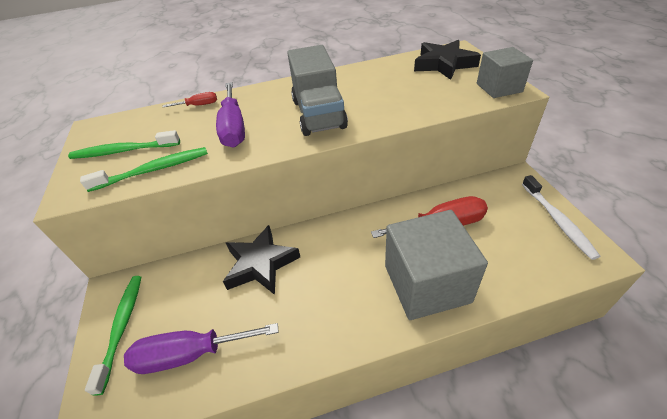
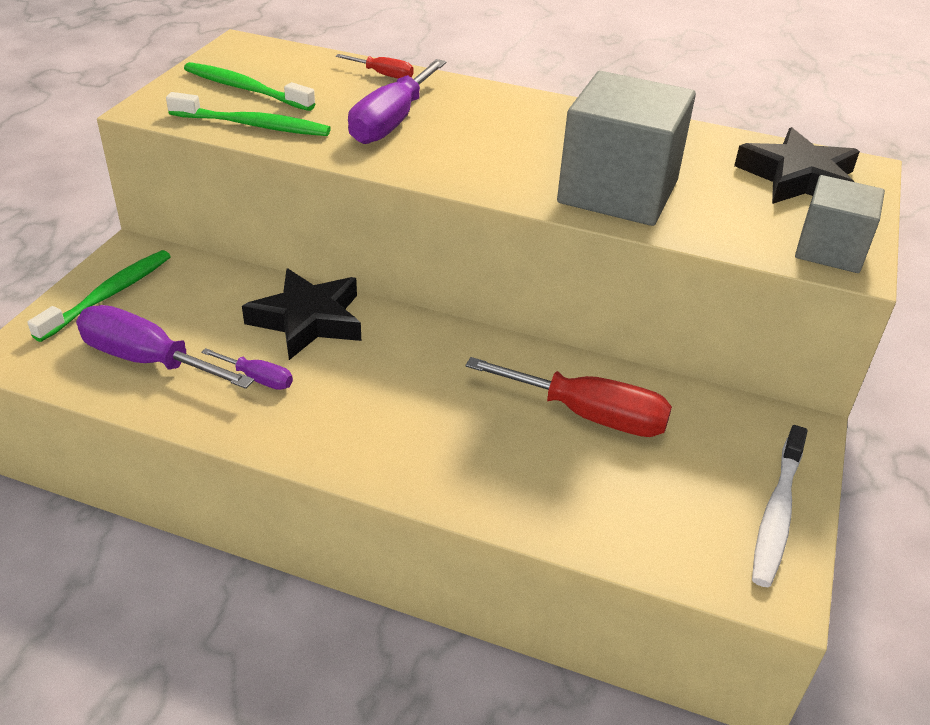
camera: 30 degrees right, 5 degrees down
(269, 318) = (258, 379): none -> purple screwdriver
(318, 114) = (515, 157): grey truck -> none
(426, 283) = (480, 461): grey cube -> grey cube (618, 191)

